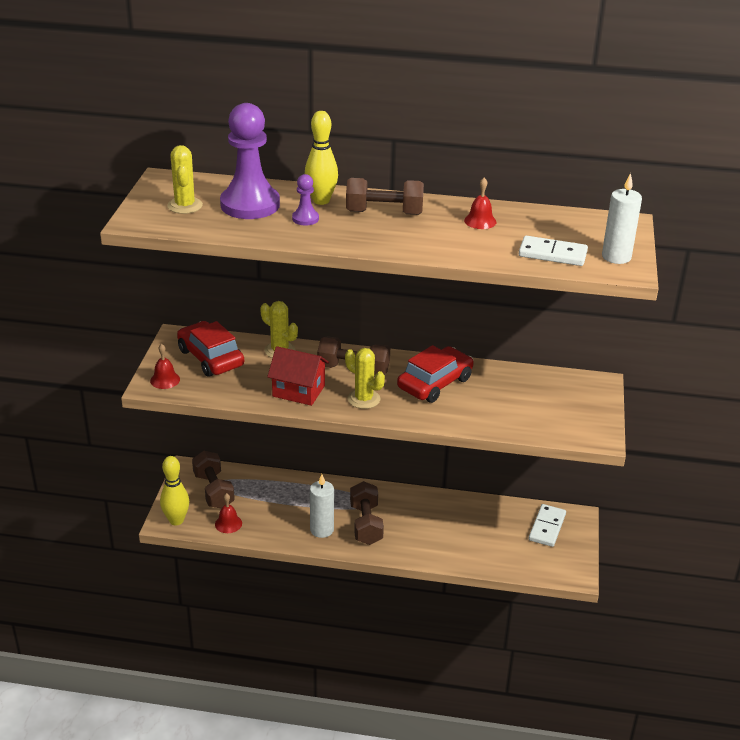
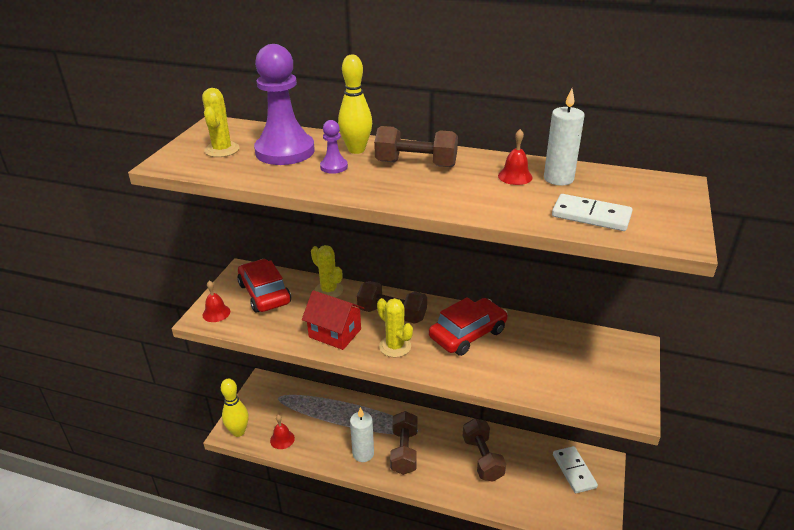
camera: 10 degrees right, 0 degrees up
(213, 490) = (278, 405): brown dumbbell -> brown dumbbell (482, 458)
(547, 527) = (574, 471): white domino -> white domino turned 45 degrees counterclockwise
(616, 257) = (665, 222): white candle -> white candle (558, 179)

